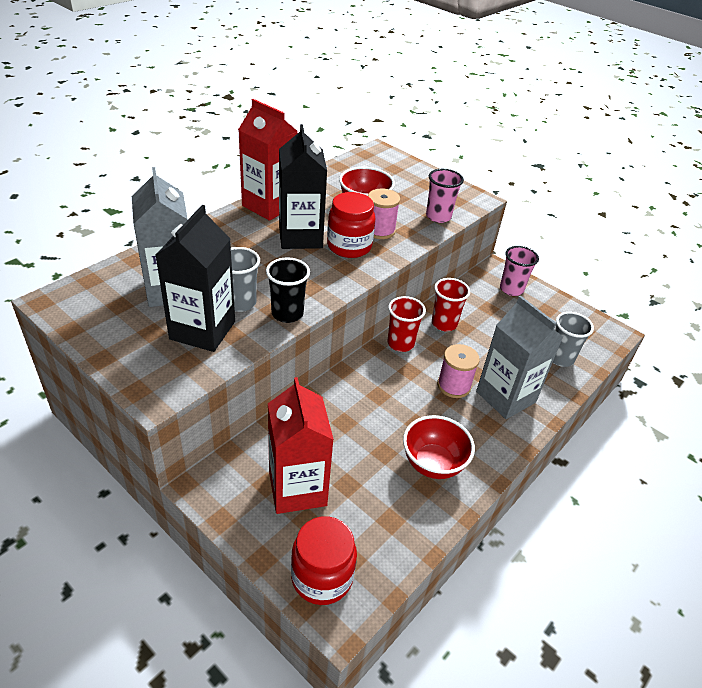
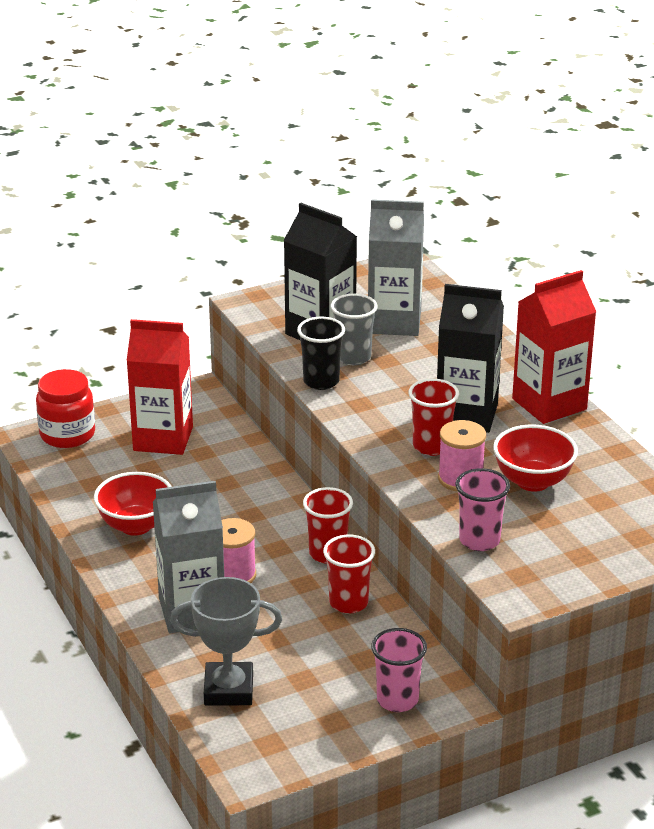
camera: 115 degrees right, 10 degrees down
(349, 246) = (431, 446): red jar -> red cup
(560, 358) = (228, 690): grey cup -> grey trophy

